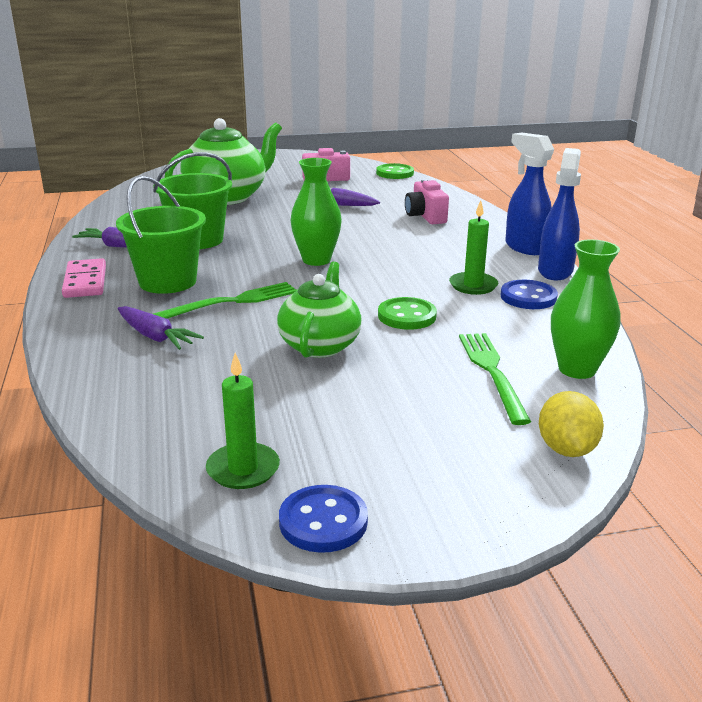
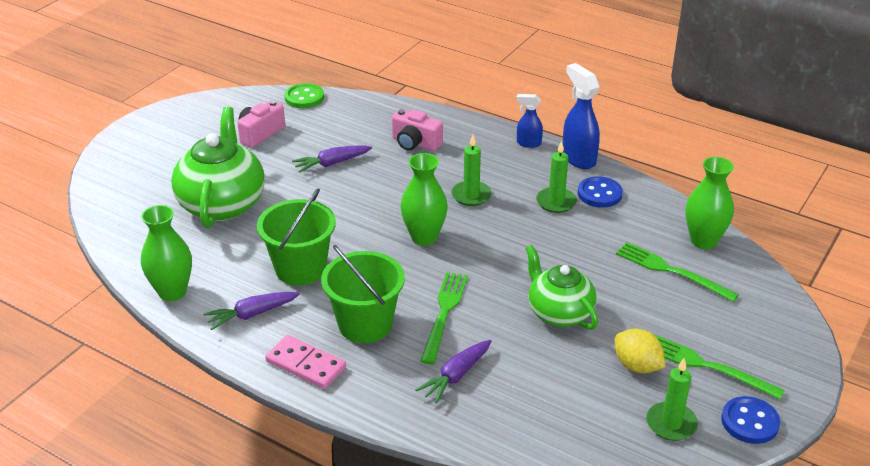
camera: 45 degrees left, 10 degrees up
(105, 219) = (172, 292): none -> green vase
(155, 337) = (456, 376): purple carrot -> purple carrot turned 135 degrees clockwise
(376, 452) = (707, 366): none -> green fork
(406, 255) = (471, 195): none -> green candle
(407, 316) = (564, 255): green button -> none
(524, 247) = (528, 143): blue spray bottle -> blue spray bottle, size x0.58
(566, 449) = (772, 301): yellow lemon -> yellow lemon (637, 366)

